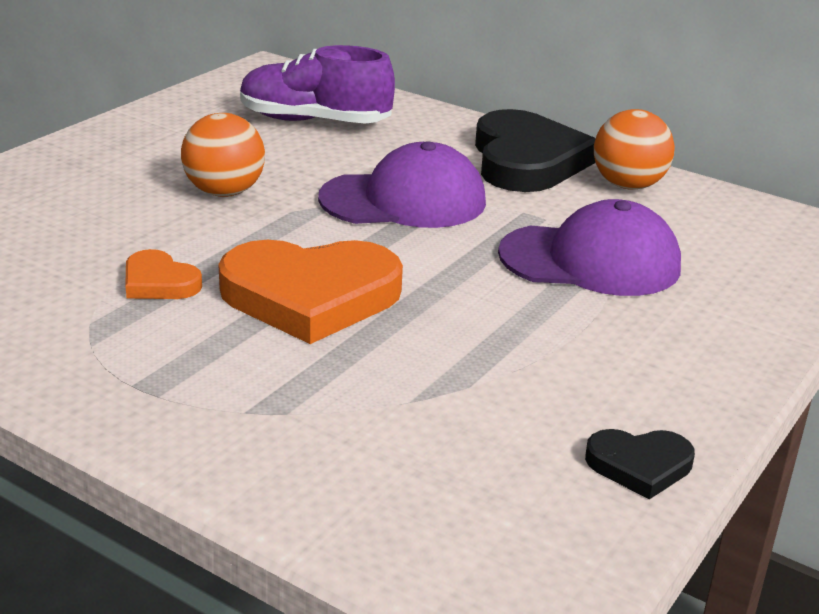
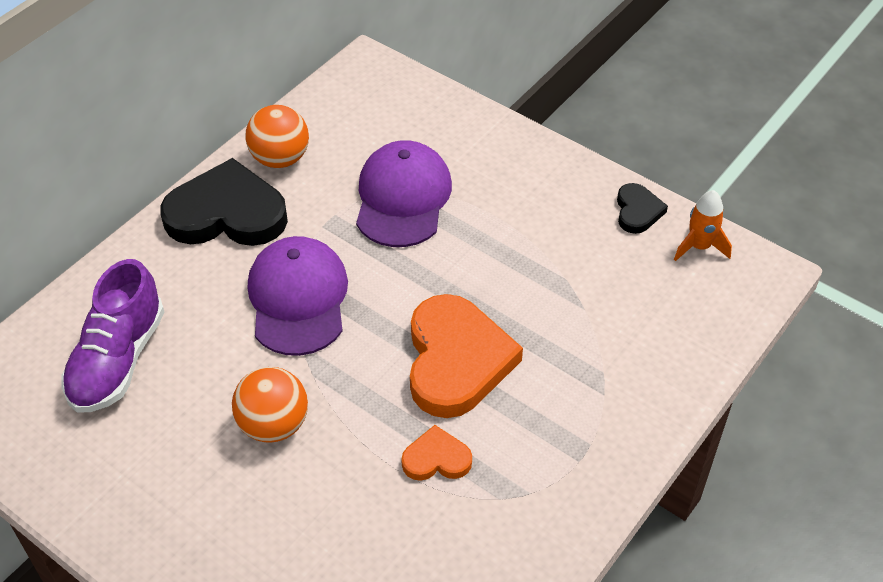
camera: 85 degrees left, 20 degrees up
(159, 282) = (436, 459): orange heart -> orange heart turned 135 degrees counterclockwise
(574, 534) = (699, 246): none -> orange rocket

